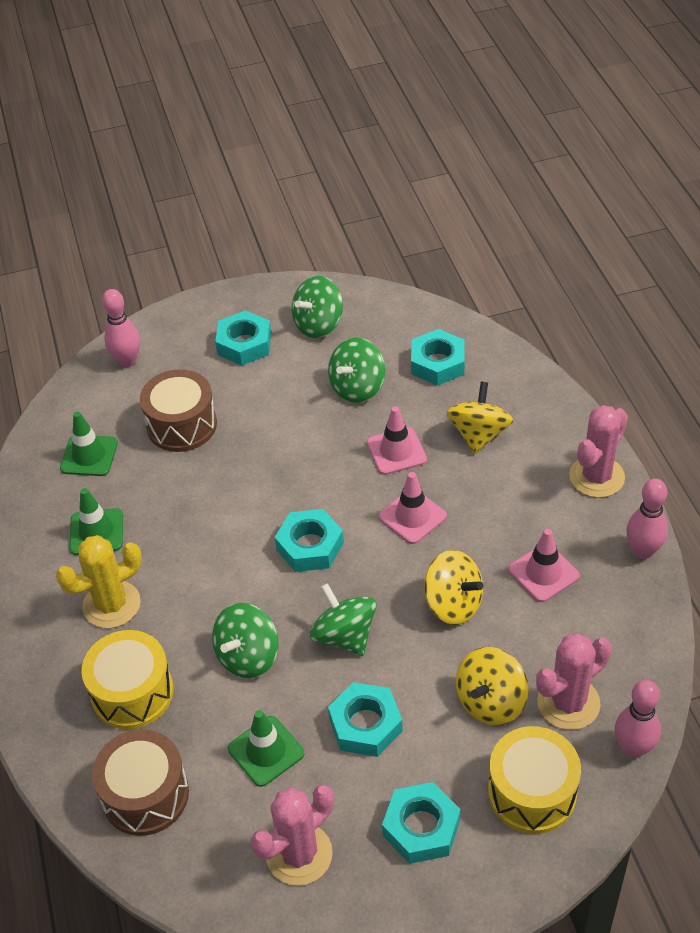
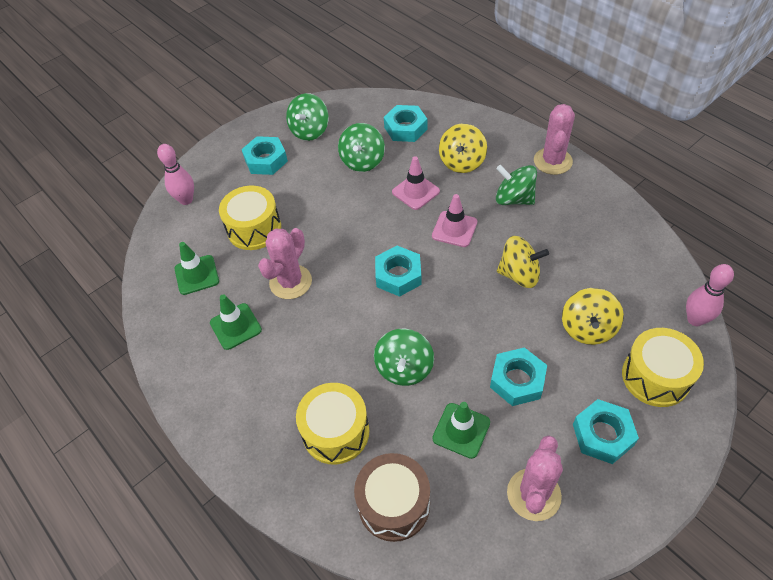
camera: 25 degrees left, 5 degrees up
(111, 605) = (279, 374): yellow cactus -> none
(182, 425) = (254, 229): brown drum -> yellow drum
(344, 636) = (462, 326): green spinning top -> green spinning top (514, 199)
(479, 434) = (462, 162): yellow spinning top -> yellow spinning top turned 150 degrees counterclockwise
(543, 573) = (562, 232): pink traffic cone -> none
(568, 703) = (636, 308): pink cactus -> pink cactus (290, 282)
(643, 551) = (612, 195): pink bowling pin -> none

